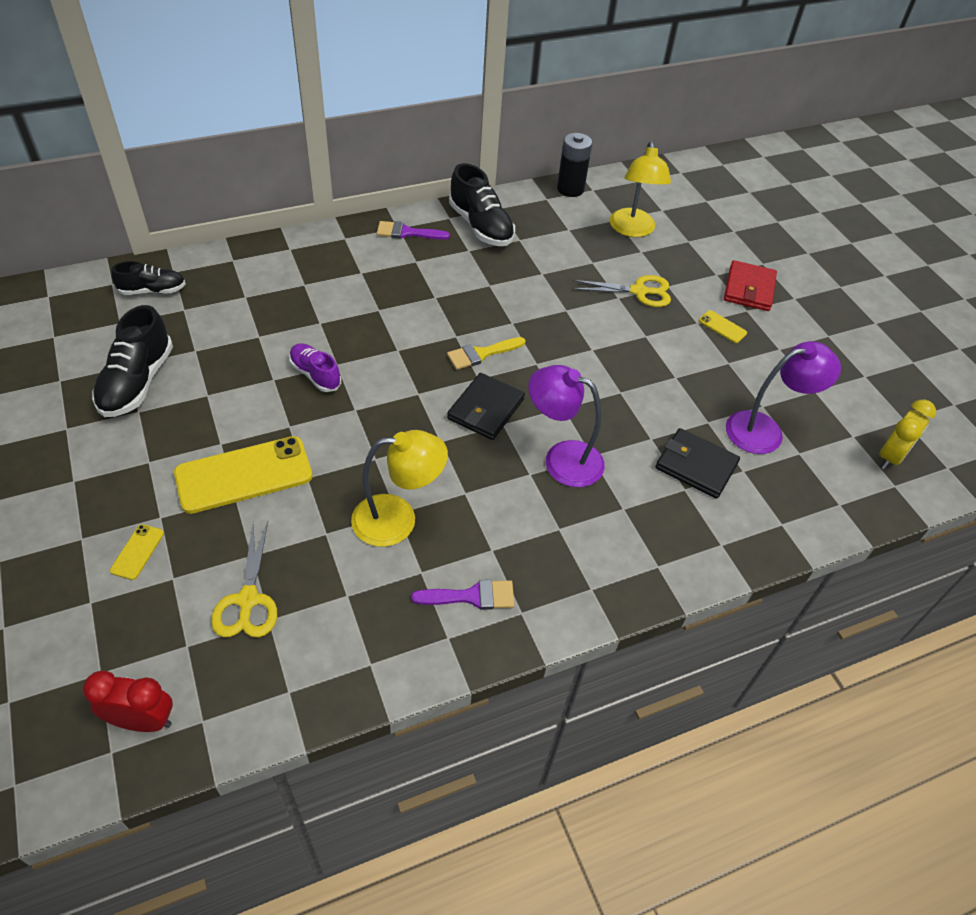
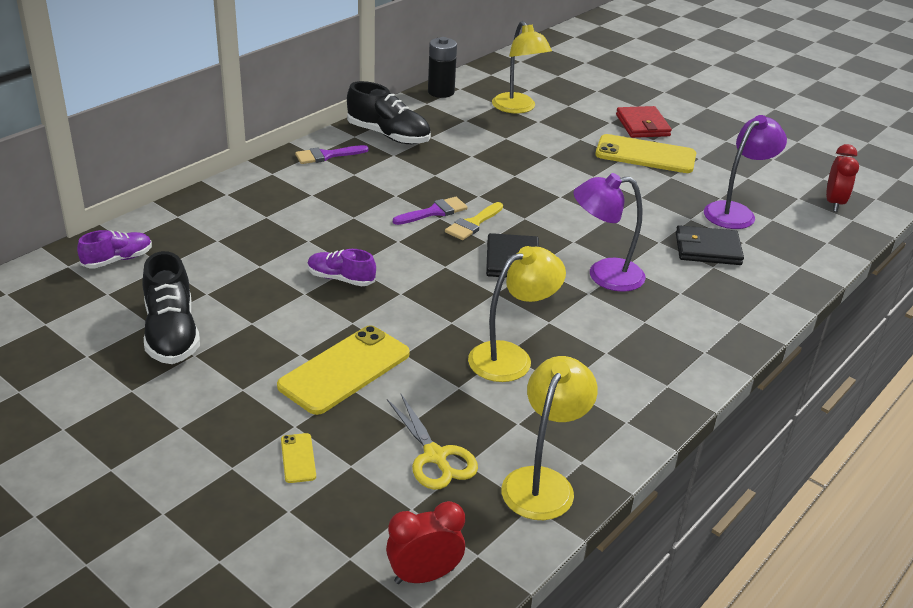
camera: 25 degrees left, 15 degrees down
(153, 290) = (117, 260): black shoe -> purple shoe
(318, 670) = (543, 482): none -> yellow lamp
(471, 596) = (619, 388): purple brush -> purple brush (434, 212)
(639, 291) = (561, 148): yellow scissors -> none
(722, 327) = (645, 155): yellow phone -> yellow phone, size x2.28
(890, 457) = (834, 203): yellow clock -> red clock

